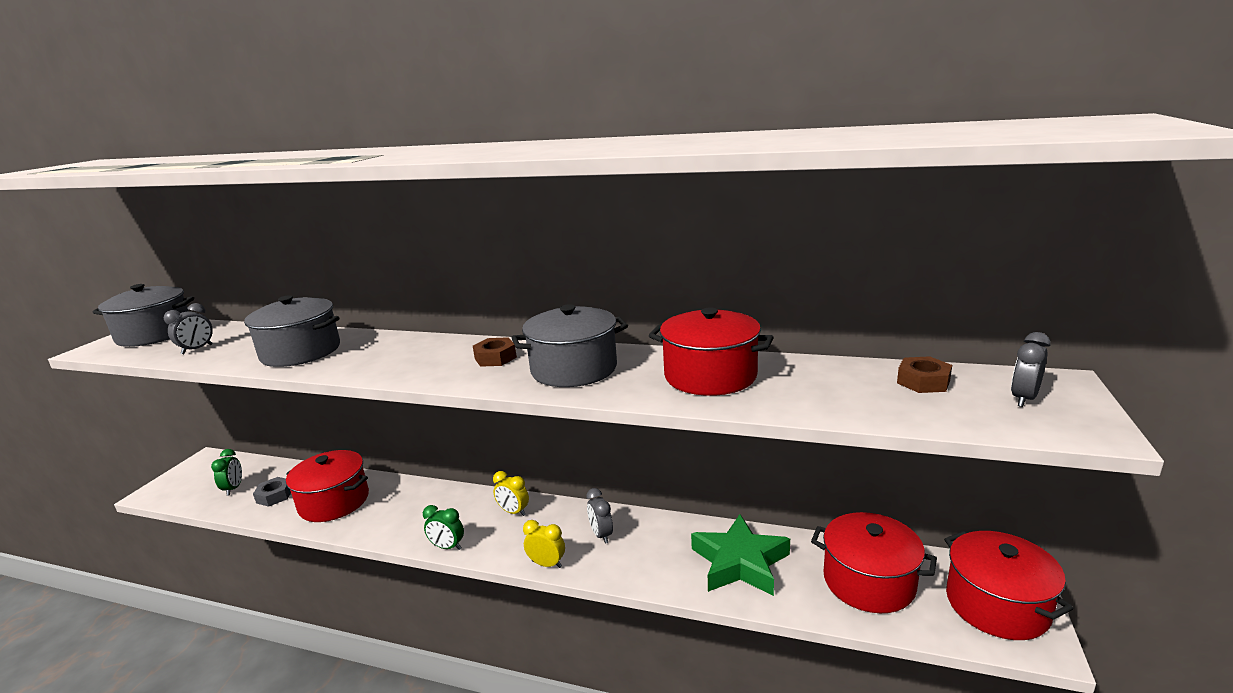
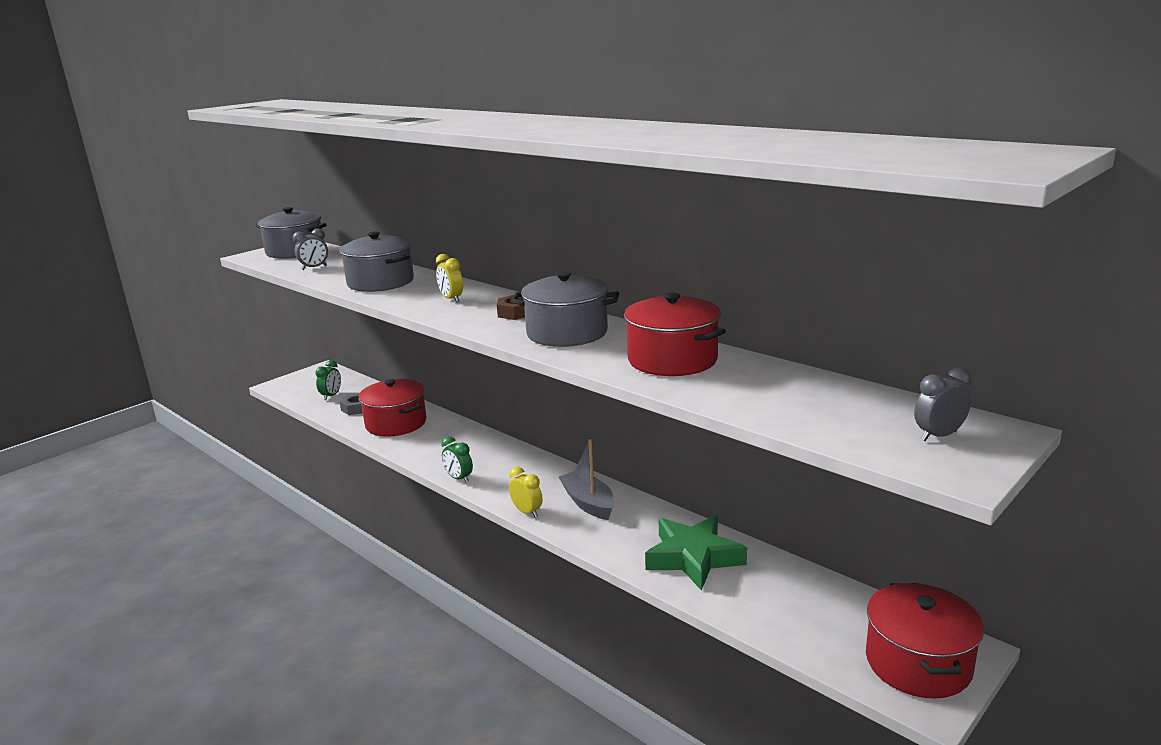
camera: 25 degrees right, 0 degrees up
(513, 512) = (528, 466): yellow clock -> yellow clock (451, 299)
(601, 535) = (588, 503): grey clock -> grey boat
(868, 581) = (803, 607): red pot -> none
(923, 382) = (861, 403): brown nut -> none

